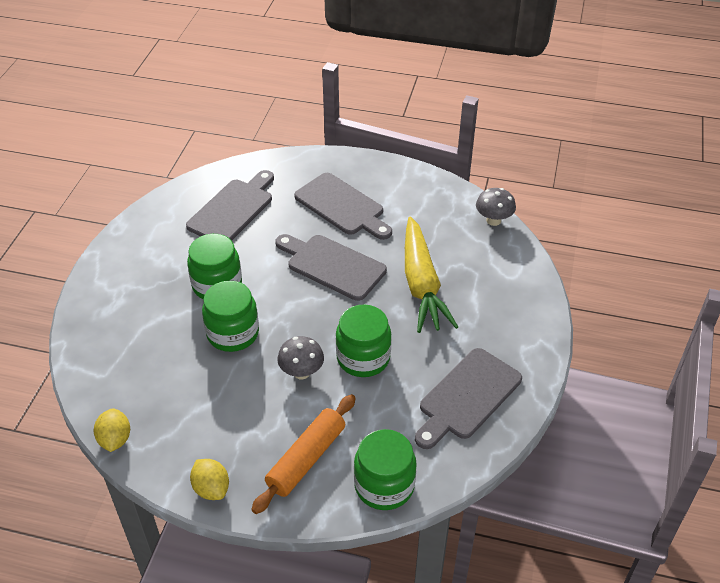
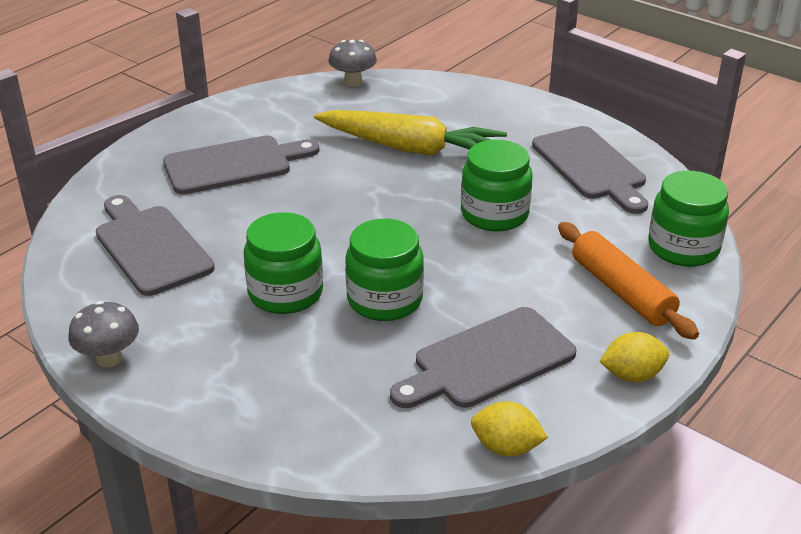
camera: 65 degrees left, 10 degrees down
(301, 372) = (488, 262): grey mushroom -> grey mushroom (109, 358)
(332, 265) = (330, 197): grey cutting board -> grey cutting board (488, 360)

